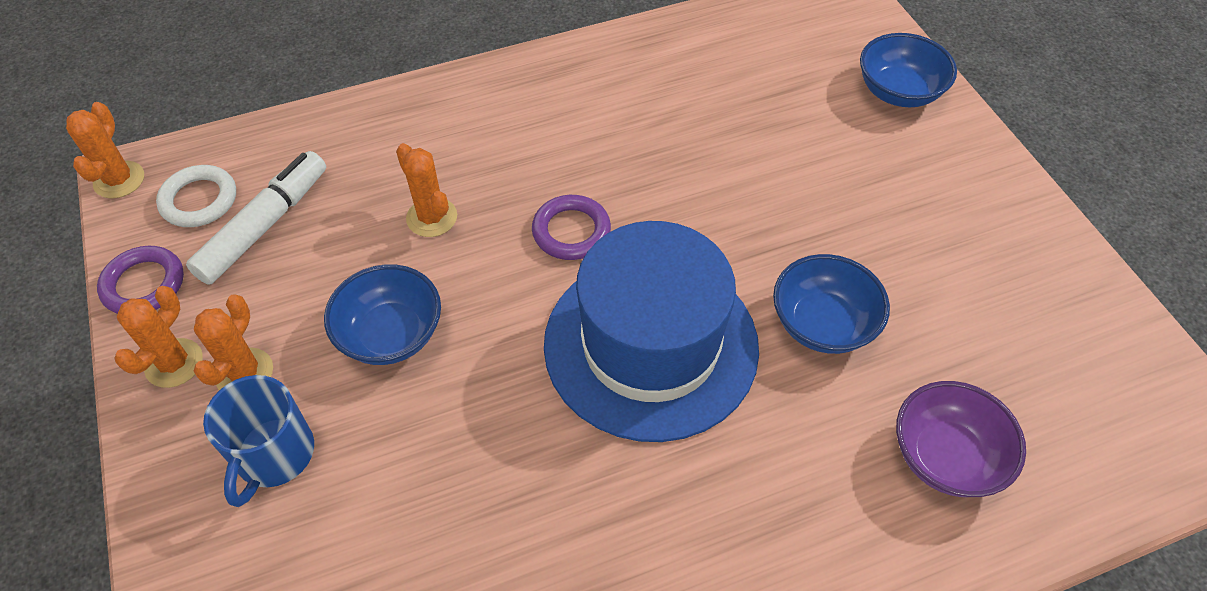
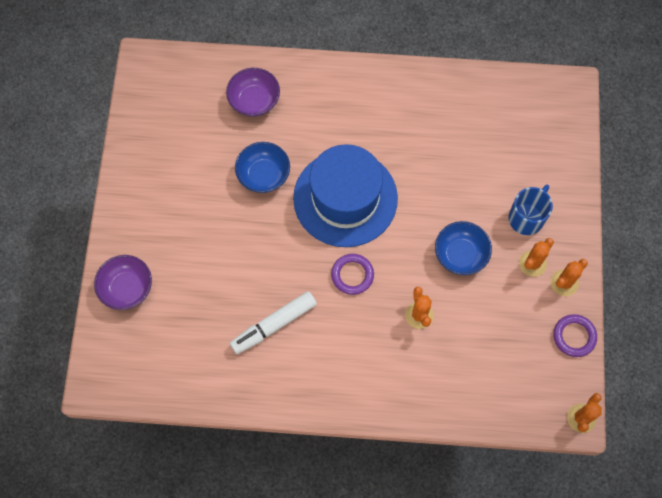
camera: 155 degrees left, 15 degrees up
(199, 200) = (539, 382): white ring -> none
(265, 225) = (506, 348): white marker -> white marker (274, 325)
(898, 92) = (127, 288): blue bowl -> purple bowl

